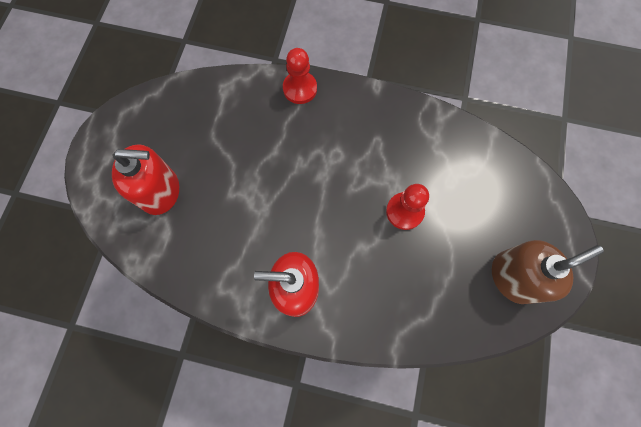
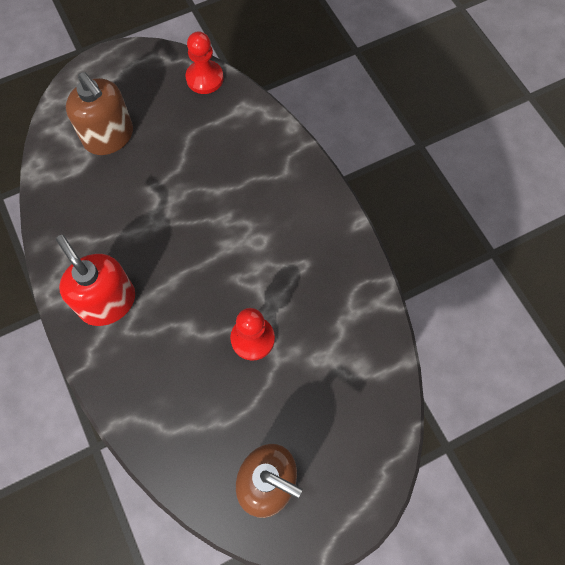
camera: 50 degrees right, 5 degrees down
(160, 191) = (109, 137): red soap dispenser -> brown soap dispenser
(300, 89) = (296, 164): red pawn -> red pawn (204, 78)

